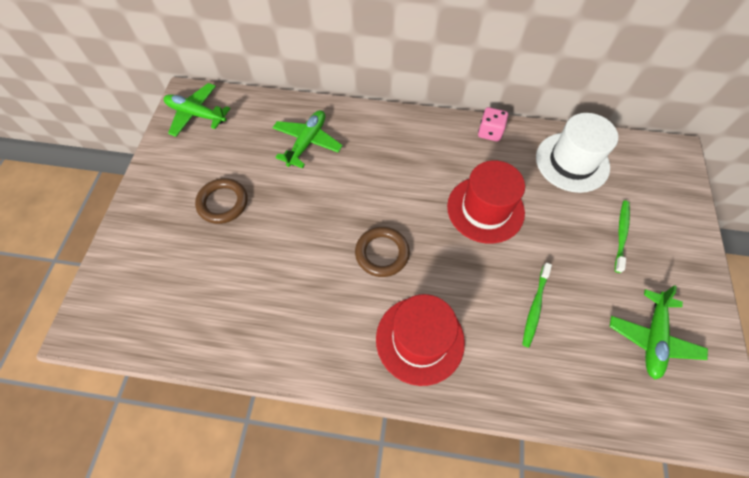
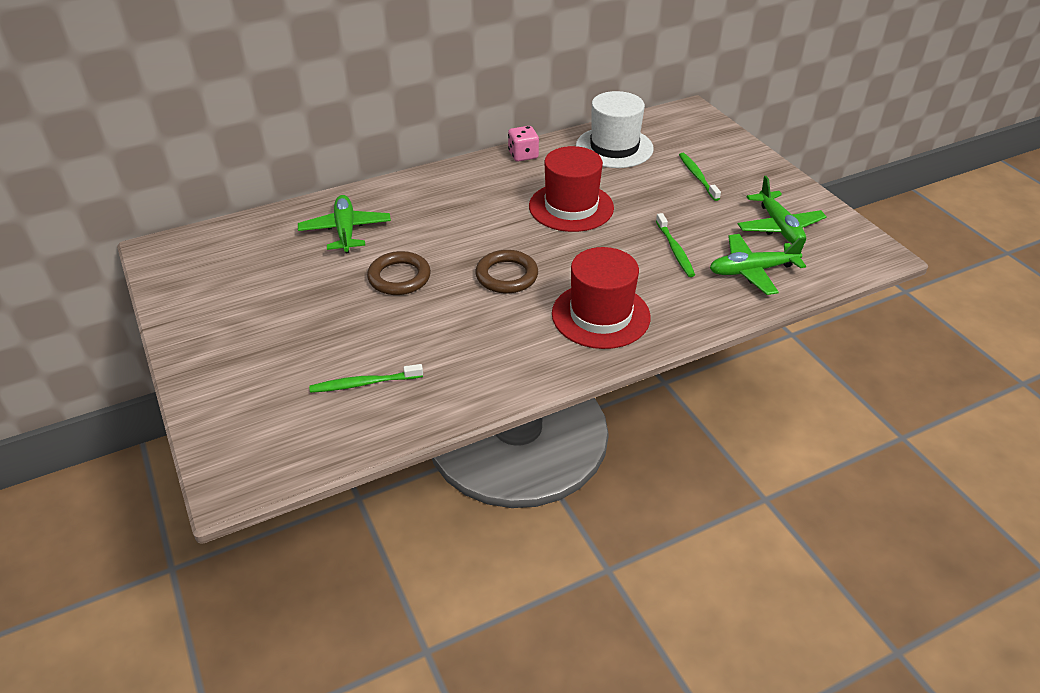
camera: 35 degrees left, 20 degrees down
(196, 114) = (187, 259): green plane -> green plane (752, 271)
(213, 296) = (363, 383): none -> green toothbrush
(223, 203) = (298, 312): brown ring -> brown ring (399, 277)

